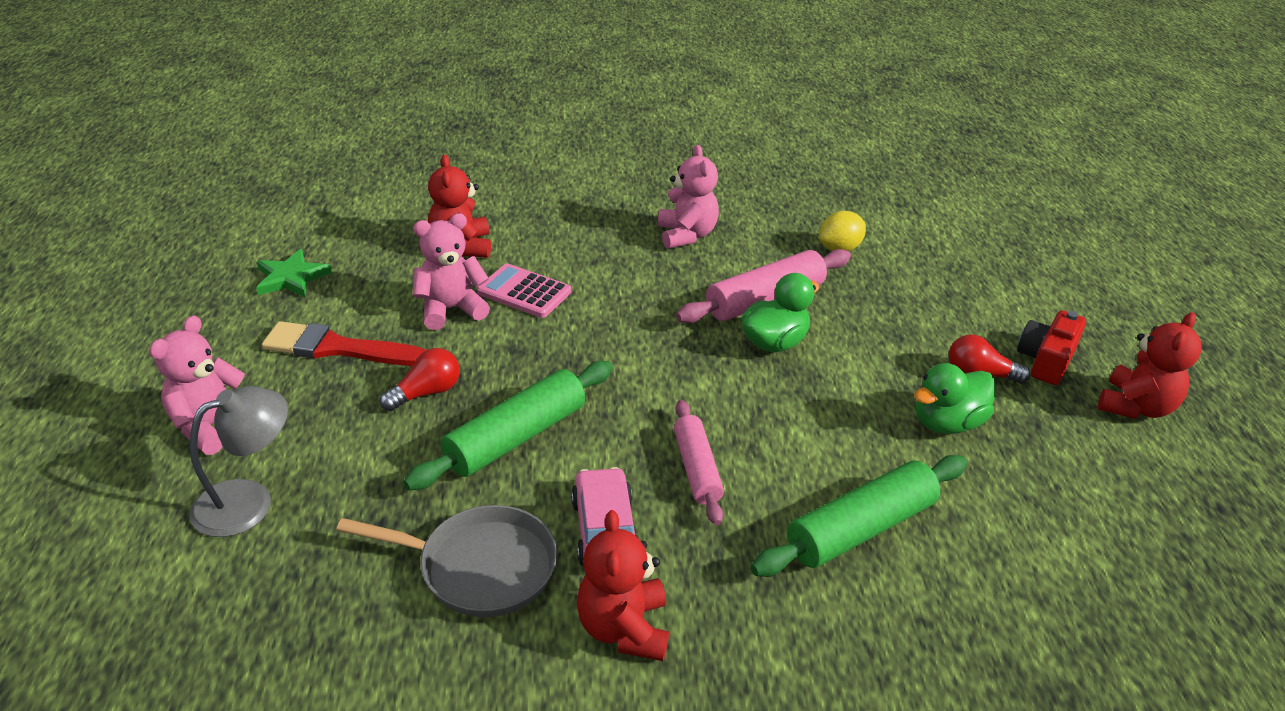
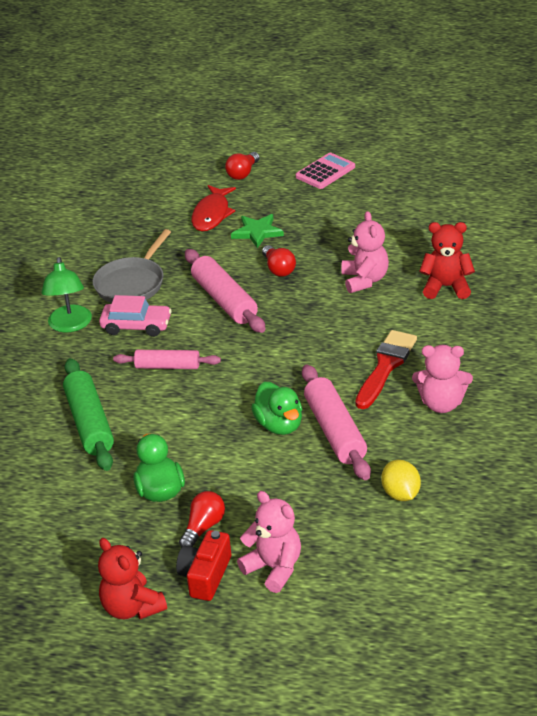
camera: 110 degrees right, 0 degrees up
(103, 484) = (243, 173): none -> red light bulb
(211, 426) = (276, 199): pink teddy bear -> pink teddy bear (274, 568)
(248, 501) = (212, 214): grey lamp -> red fish
(291, 277) = (421, 217): green star -> green star (257, 232)
(337, 348) = (335, 237): red brush -> red brush (386, 366)
(516, 437) = (224, 300): green rolling pin -> pink rolling pin
(524, 292) = (378, 312): pink calculator -> pink calculator (325, 172)
(623, 628) = (70, 325): red teddy bear -> green lamp
(1046, 360) = (205, 576): red camera -> red camera turned 120 degrees counterclockwise

